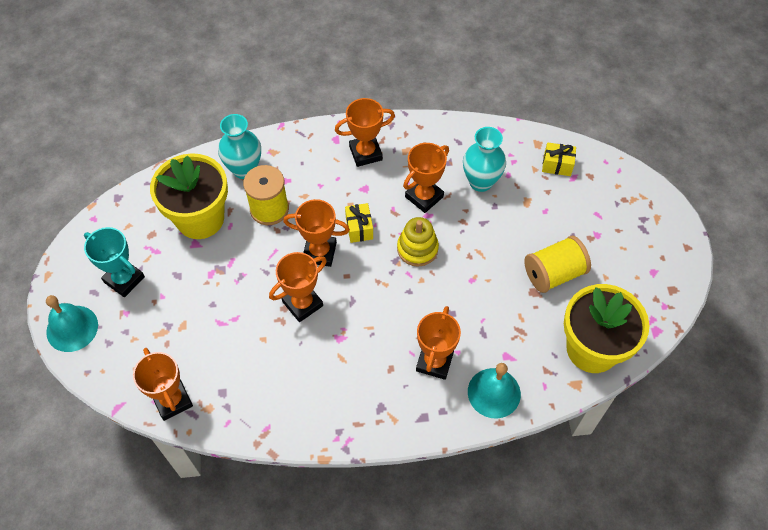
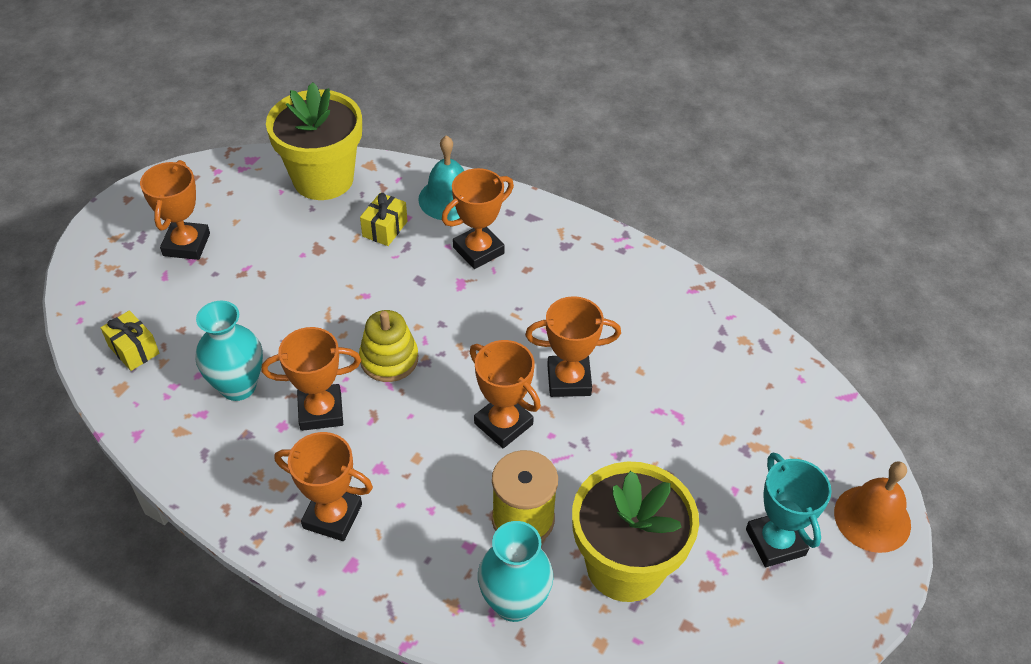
camera: 145 degrees left, 10 degrees down
(72, 328) = (872, 518): turquoise bell -> orange bell
(172, 400) = (780, 369): orange trophy -> orange trophy (186, 244)
(359, 228) = (432, 422): yellow gift -> yellow gift (385, 229)
(553, 274) = (279, 252): yellow spool -> none

